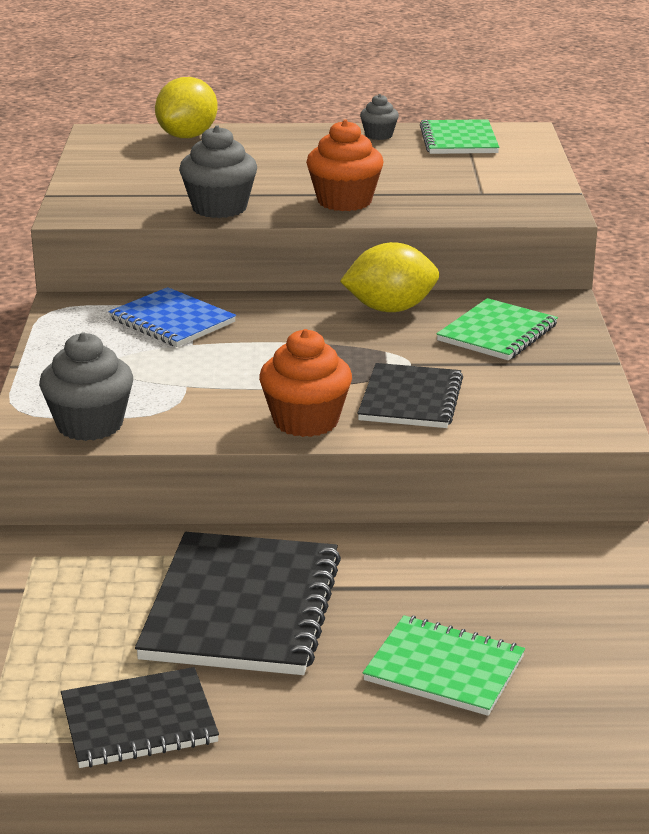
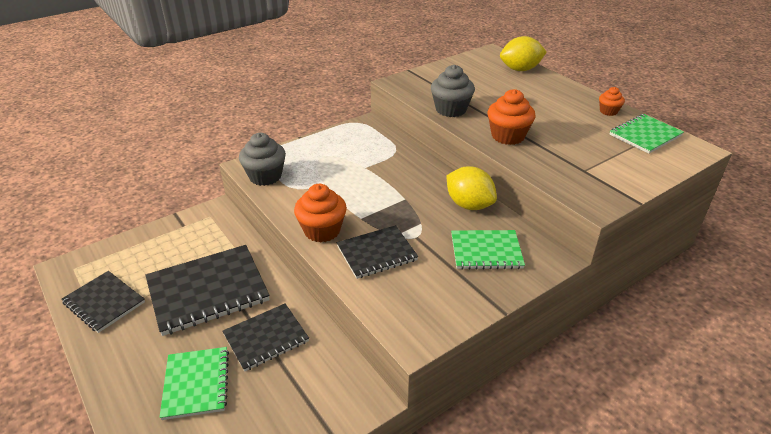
camera: 55 degrees right, 10 degrees up
(172, 321) = (381, 152): blue notebook -> none
(379, 135) = (608, 111): grey cupcake -> orange cupcake
(413, 584) = (266, 338): none -> black notebook

